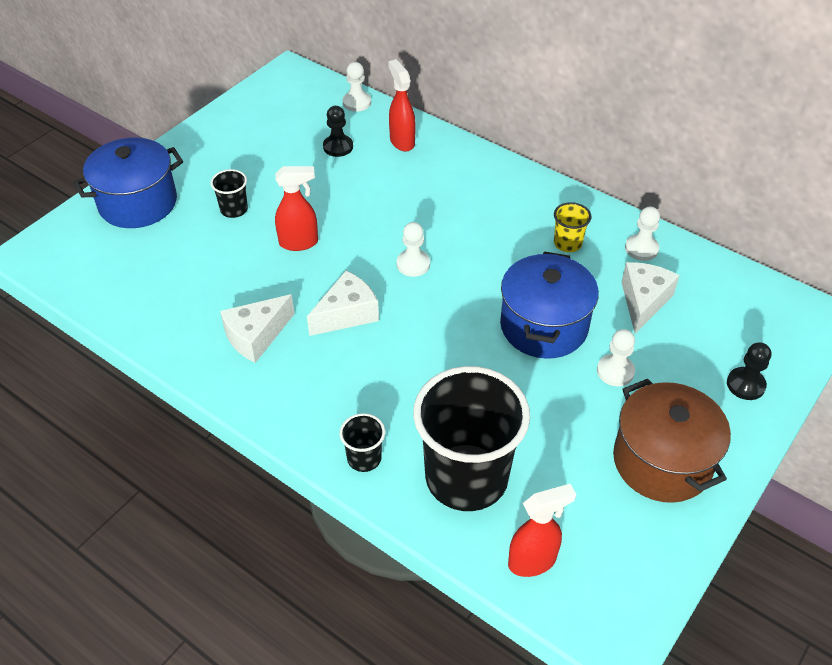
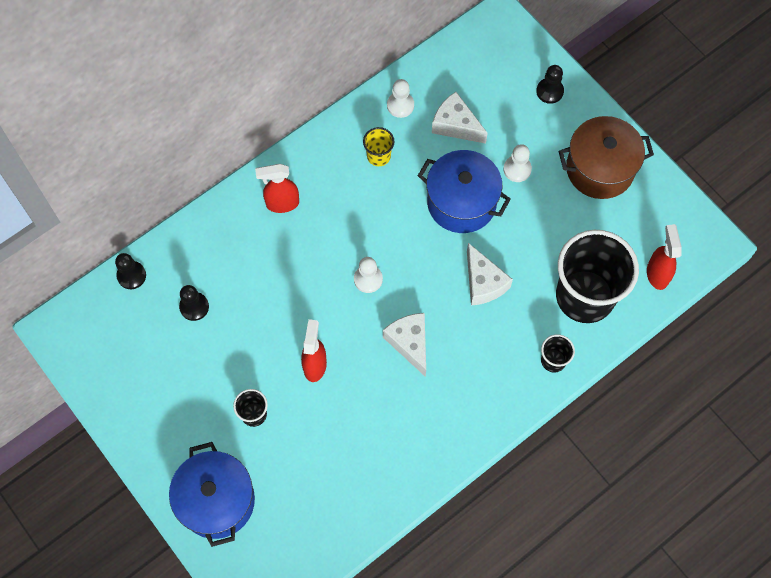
camera: 75 degrees left, 20 degrees up
(256, 336) = (415, 418): white cheese -> white cheese (483, 283)
(357, 102) = (131, 275): white pawn -> black pawn
(402, 141) = (205, 249): red spray bottle -> red spray bottle (282, 203)

